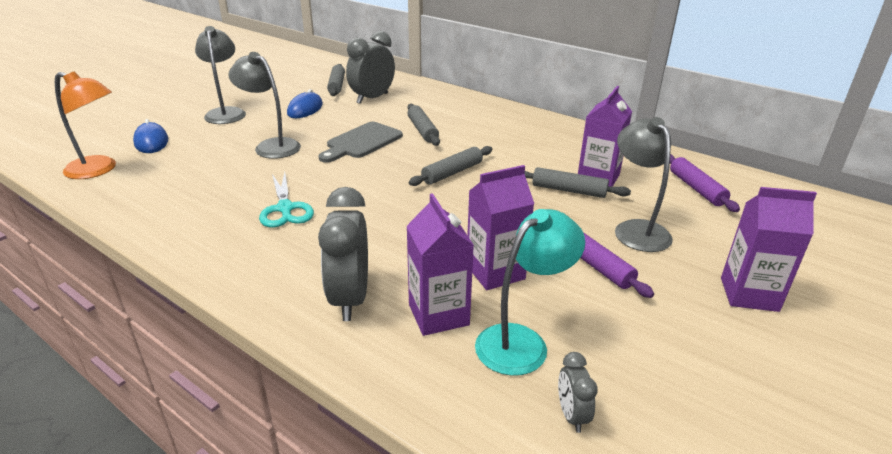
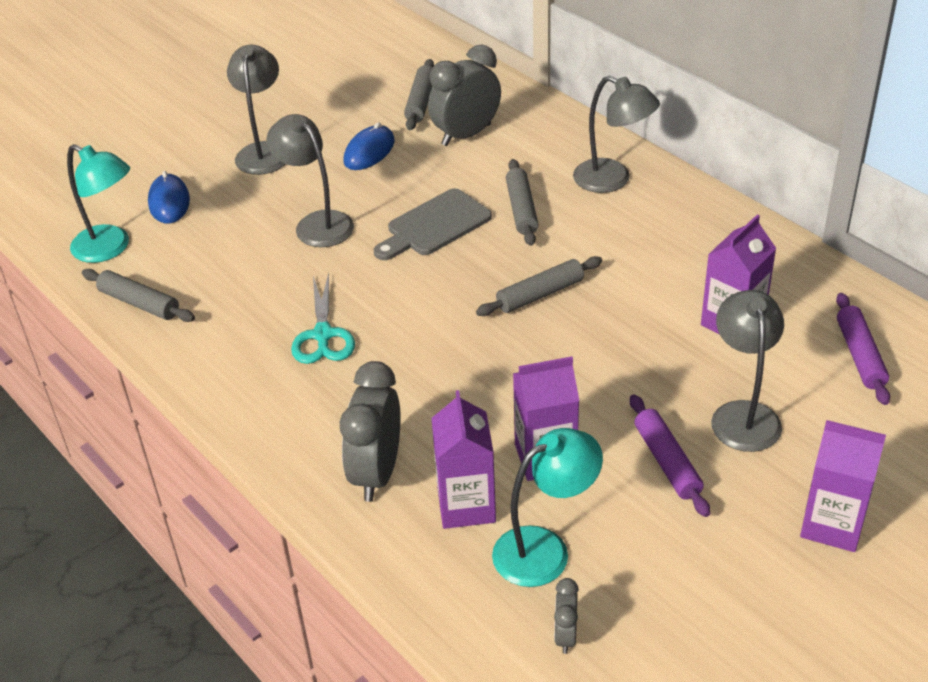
camera: 15 degrees right, 10 degrees up
(99, 170) = (110, 248): orange lamp -> turquoise lamp
(480, 114) = (612, 180): none -> grey lamp
(569, 190) = (683, 341): grey rolling pin -> grey rolling pin (139, 303)

